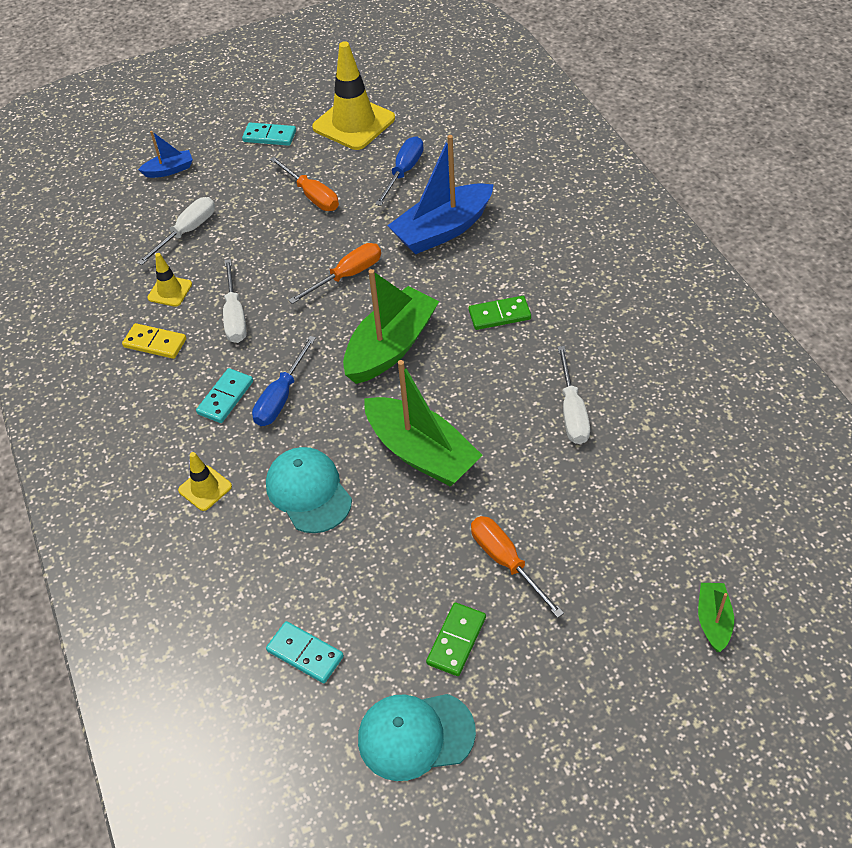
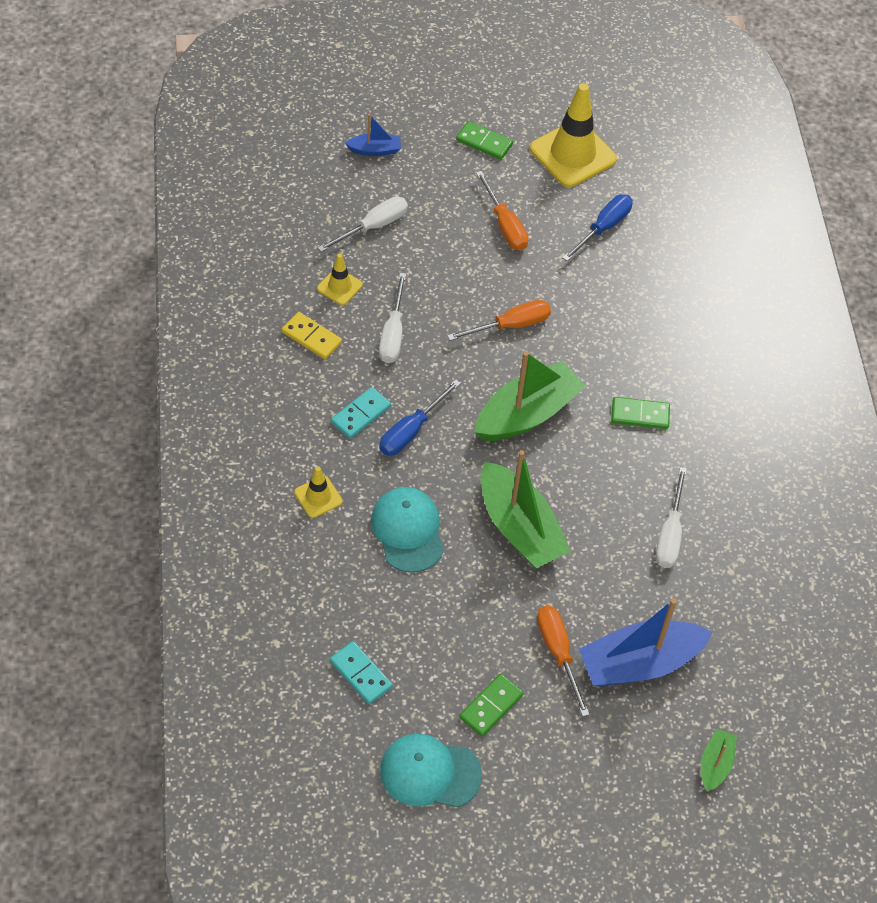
camera: 10 degrees right, 5 degrees up
(269, 136) = (484, 142): turquoise domino -> green domino
(443, 230) = (619, 306): blue boat -> blue boat (639, 663)

